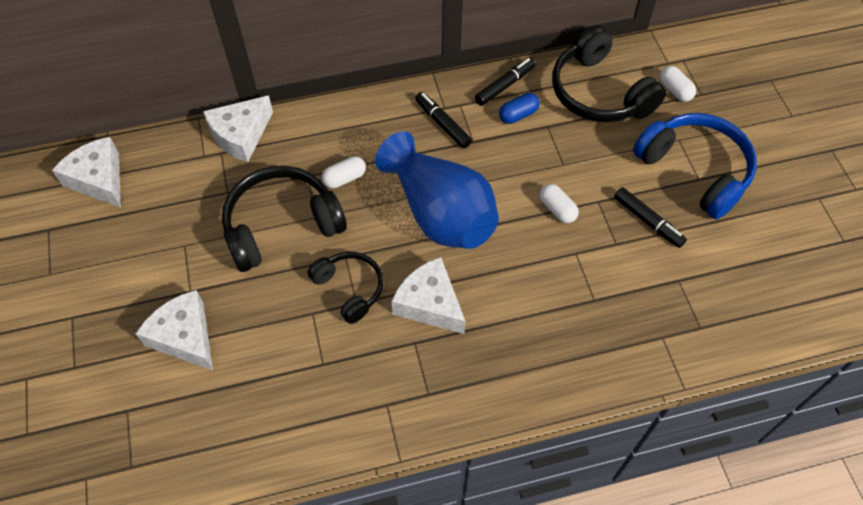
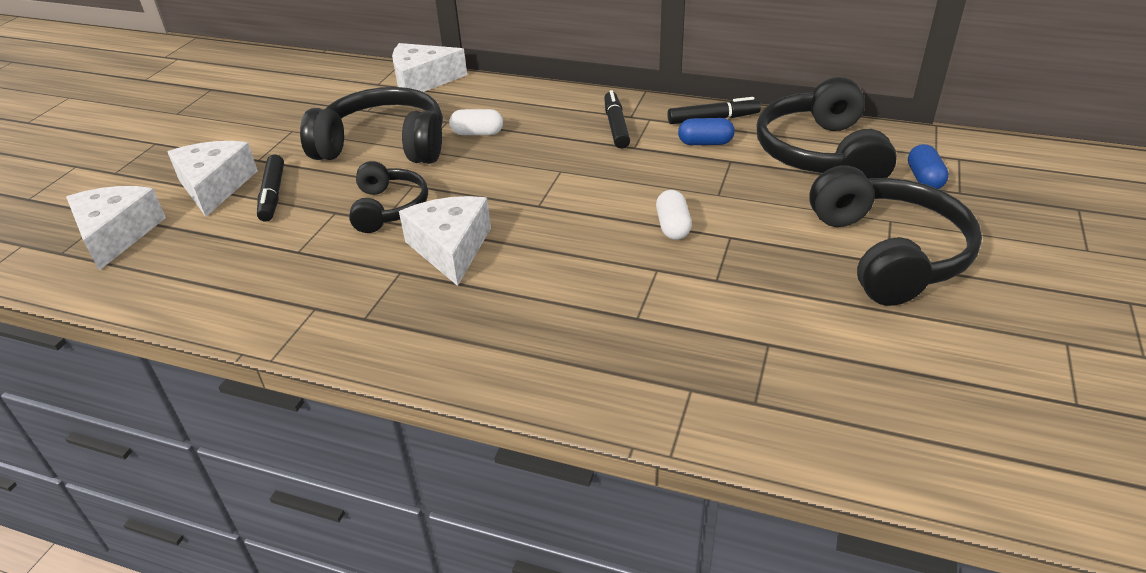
camera: 35 degrees right, 20 degrees down
(99, 179) = (283, 73): white cheese -> white cheese (117, 234)
(440, 213) = (540, 186): blue vase -> none
(648, 221) = (778, 275): black marker -> black marker (273, 195)
(675, 90) = (924, 179): white capsule -> blue capsule
(695, 170) = (888, 253): blue headphones -> black headphones

